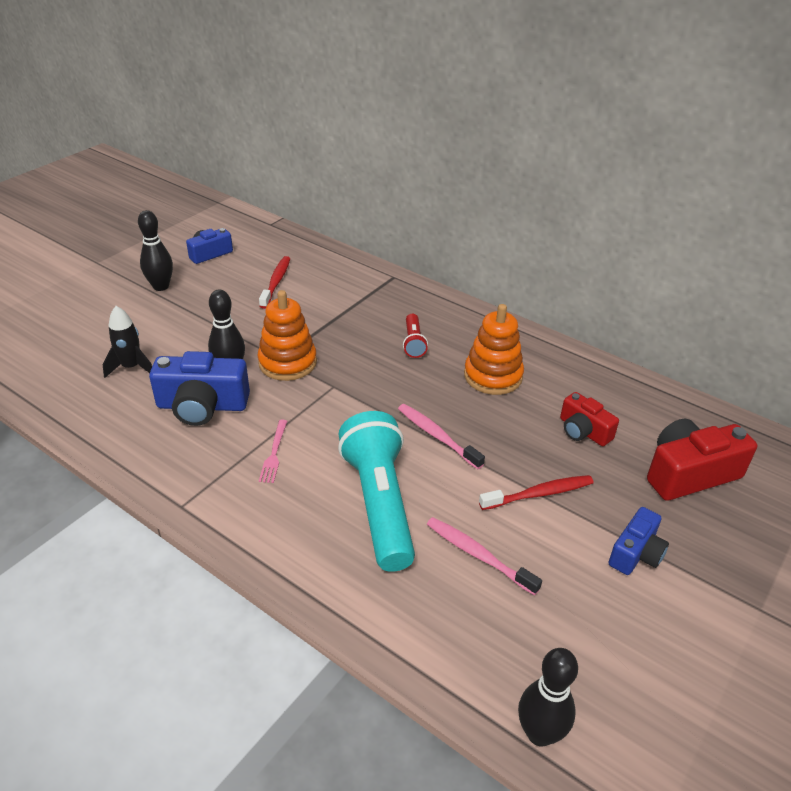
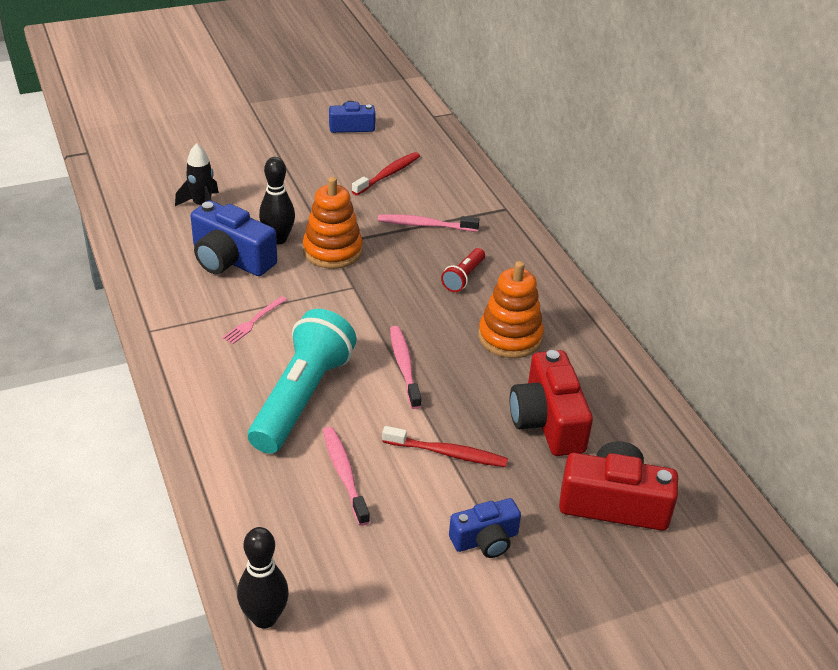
camera: 30 degrees right, 0 degrees up
(161, 286) = (284, 143): black bowling pin -> none
(344, 312) = (425, 225): none -> pink toothbrush
(583, 431) = (547, 421): red camera -> red camera, size x1.64

